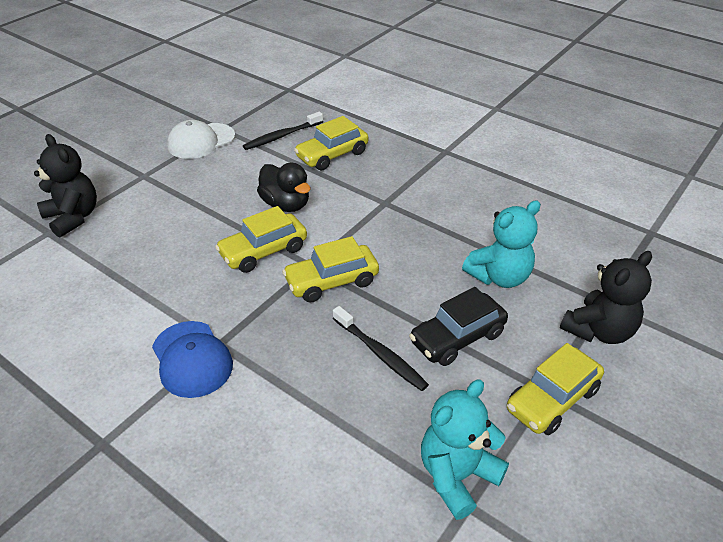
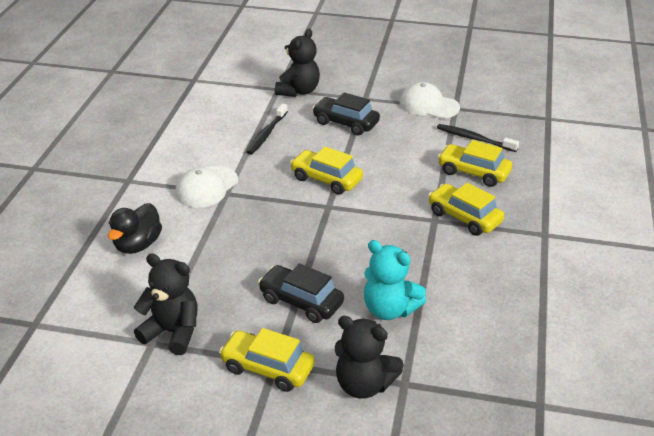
camera: 65 degrees right, 5 degrees down
(175, 204) = (345, 123): none -> black car
(192, 359) = (206, 187): blue cap -> white cap
(286, 204) = (387, 171): black duck -> black duck (138, 245)
(332, 281) = (318, 221): yellow car -> yellow car (464, 217)
(380, 354) = (260, 266): black toothbrush -> black toothbrush (266, 134)
(457, 476) = (172, 332): turquoise teddy bear -> black teddy bear

